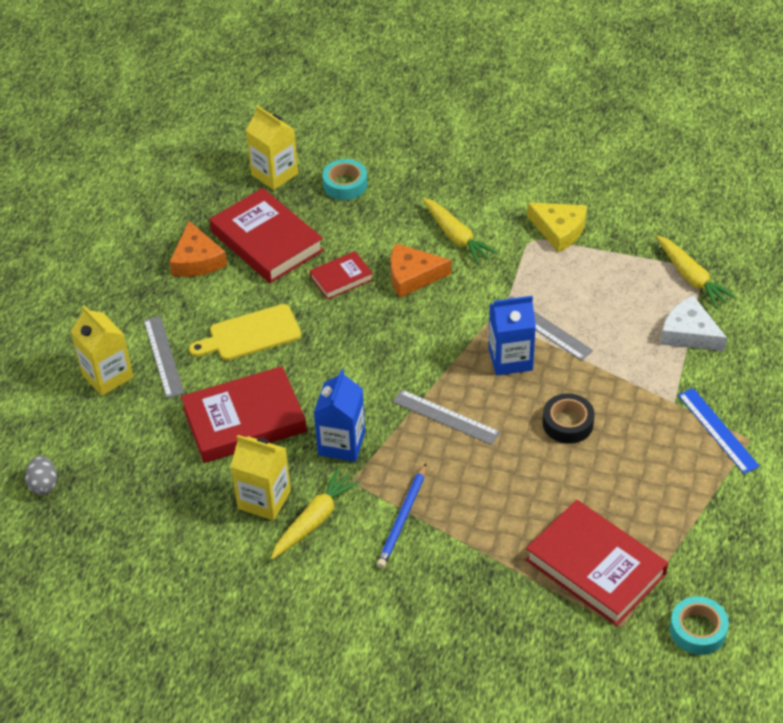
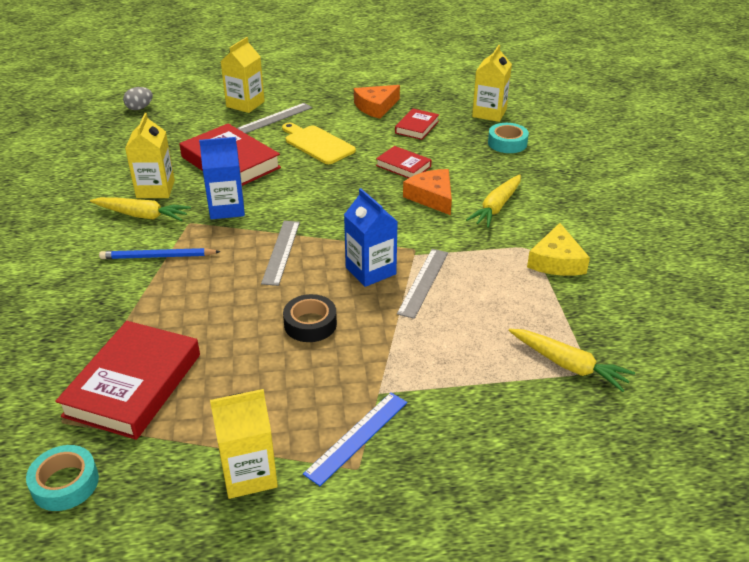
camera: 65 degrees right, 10 degrees down
(267, 241) = (417, 127): red book -> red book, size x0.53
(689, 333) = (486, 382): white cheese -> none
(691, 277) = (568, 365): yellow carrot -> yellow carrot turned 90 degrees counterclockwise
(731, 507) = (249, 474): none -> yellow carton

